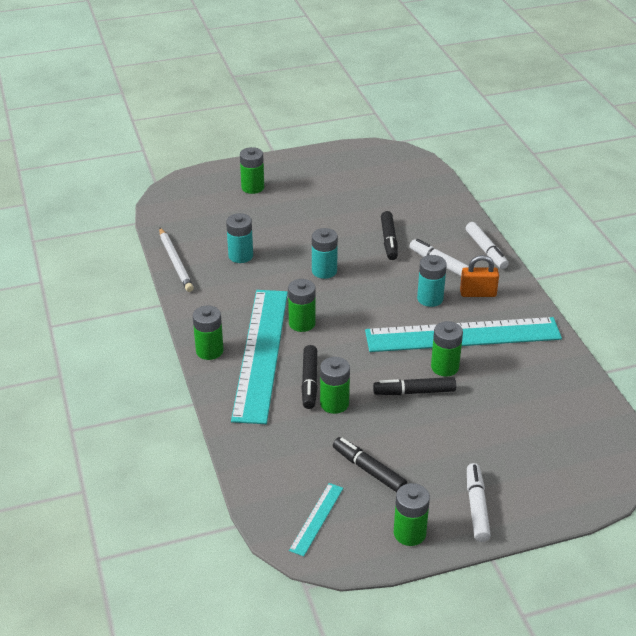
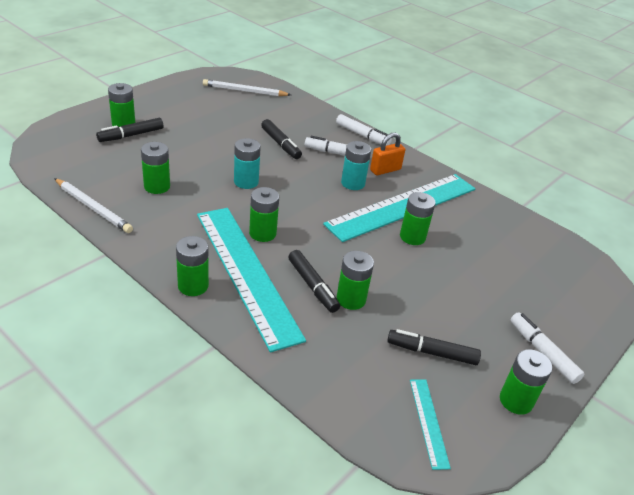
camera: 35 degrees left, 0 degrees up
(240, 256) = (157, 186): turquoise battery -> green battery
(397, 174) = (245, 91): none -> white pencil
(414, 392) = (407, 266): black marker -> black marker (131, 135)

